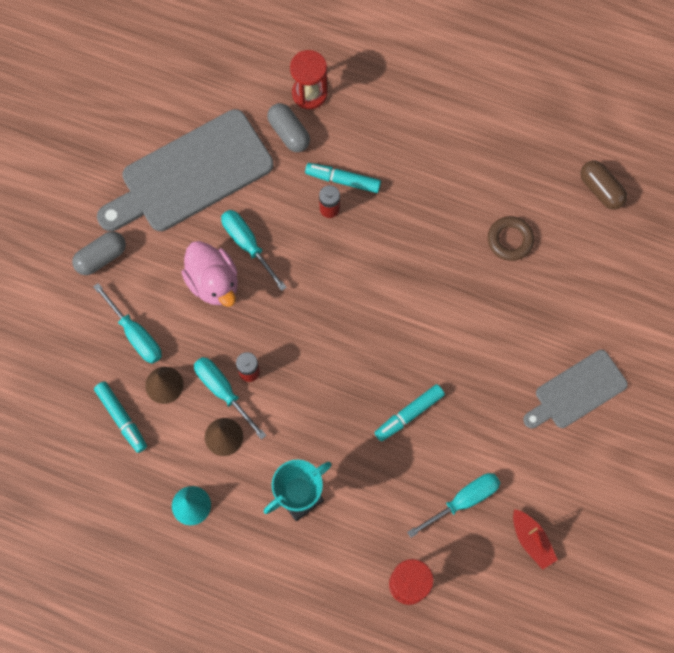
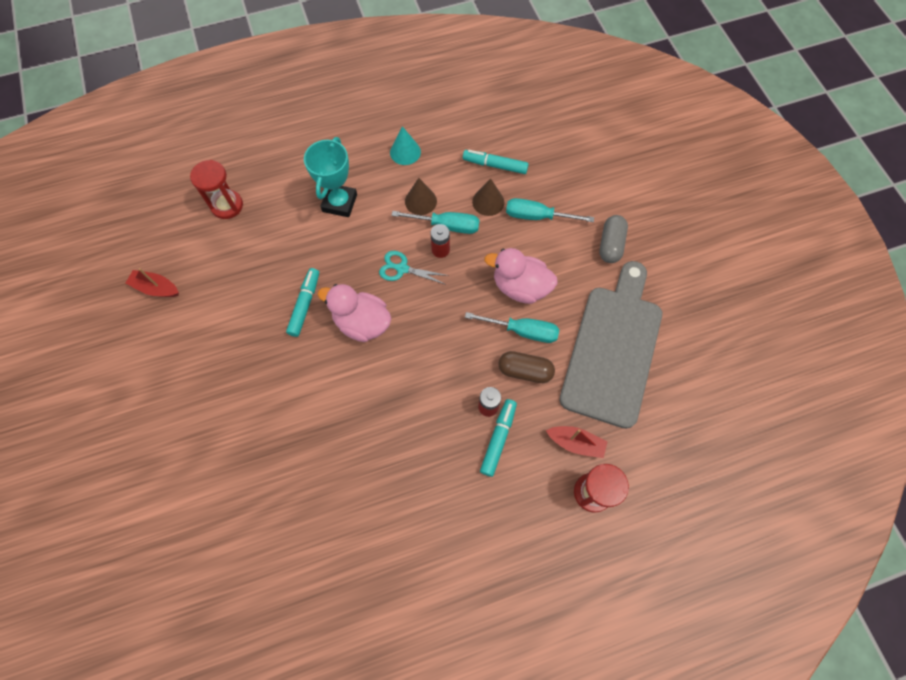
camera: 140 degrees right, 5 degrees down
(289, 133) = (575, 443): grey capsule -> red boat
(298, 380) = (402, 269): none -> turquoise scissors
(343, 180) = (498, 438): turquoise marker -> turquoise marker turned 45 degrees counterclockwise
(373, 357) = (362, 323): none -> pink duck
(464, 500) = (223, 279): turquoise screwdriver -> none
(510, 240) = (322, 499): brown ring -> none
(577, 391) = (184, 415): grey cutting board -> none
(601, 189) = (271, 617): brown capsule -> brown capsule (525, 371)

